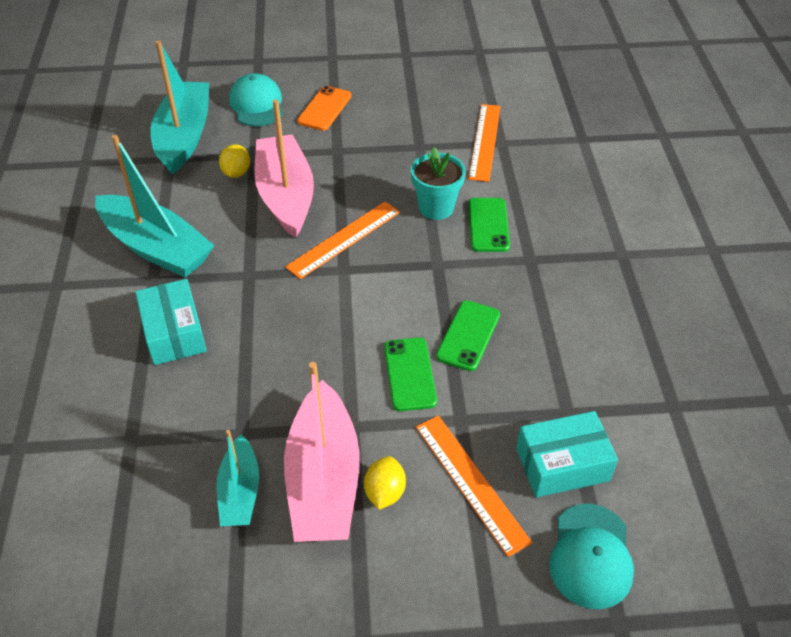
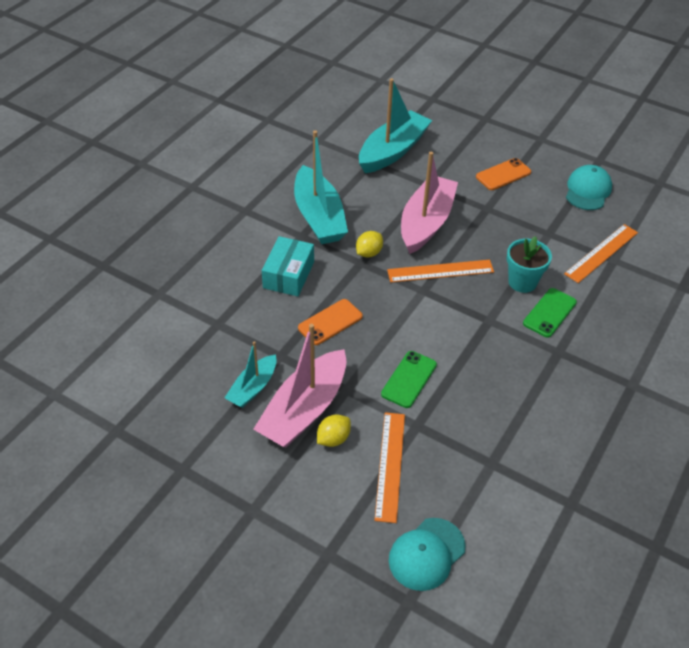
camera: 35 degrees right, 0 degrees up
(236, 173) = (406, 192): yellow lemon -> yellow lemon (369, 253)
(257, 104) = (458, 150): turquoise cap -> turquoise cap (588, 190)
(269, 360) = (330, 322): none -> orange phone
(468, 335) = (468, 377): green phone -> none
(562, 464) = (458, 491): turquoise box -> none

